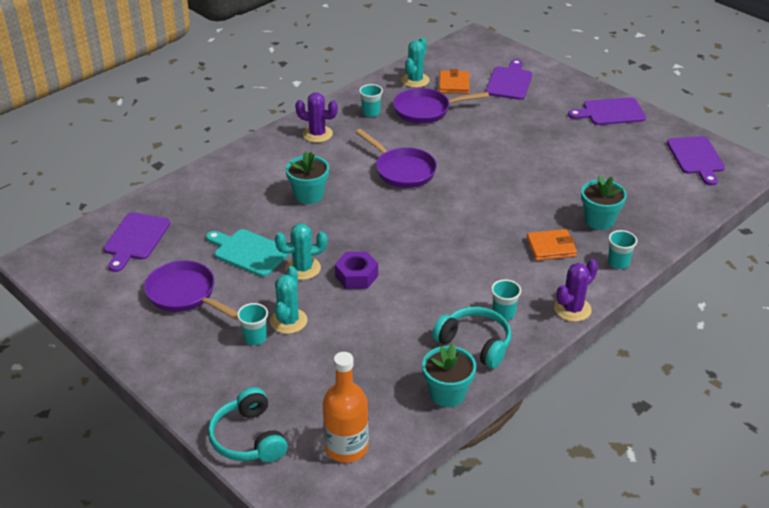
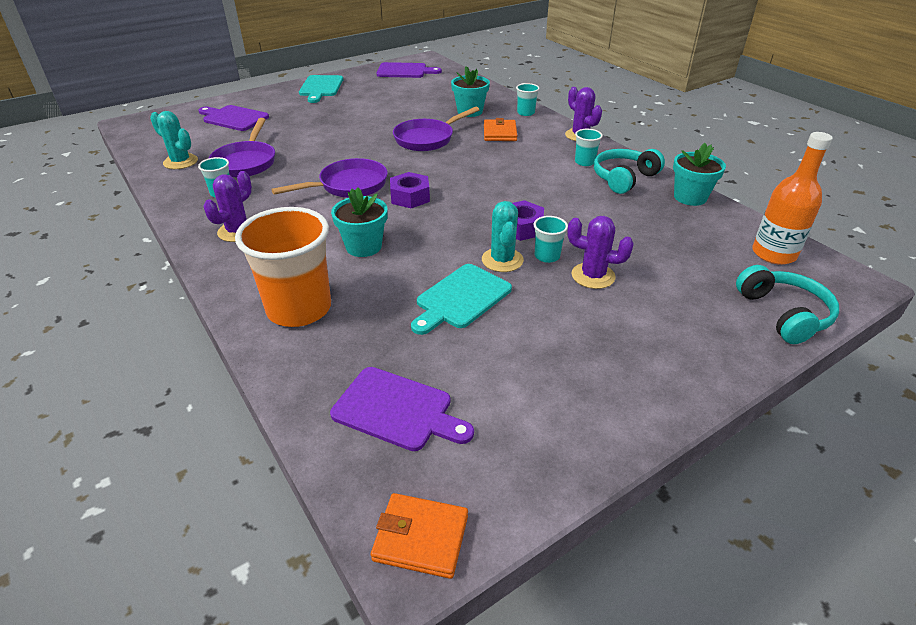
camera: 80 degrees left, 0 degrees up
(185, 294) = (538, 357): purple pan -> purple pan (427, 139)
(228, 182) = (299, 309): none -> orange cup
(249, 438) = (783, 314): turquoise headphones -> turquoise headphones turned 90 degrees counterclockwise
(255, 338) = (622, 301): turquoise cup -> turquoise cup (547, 256)
(288, 321) = (593, 276): turquoise cactus -> purple cactus
(392, 206) = (410, 197): none -> purple nut
(454, 84) = (210, 143): orange wallet -> orange wallet (420, 538)
(610, 112) = (321, 87): purple cutting board -> turquoise cutting board

